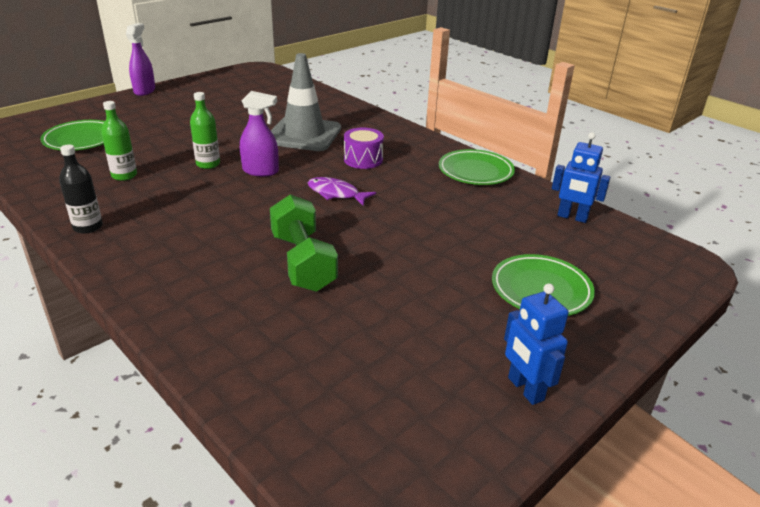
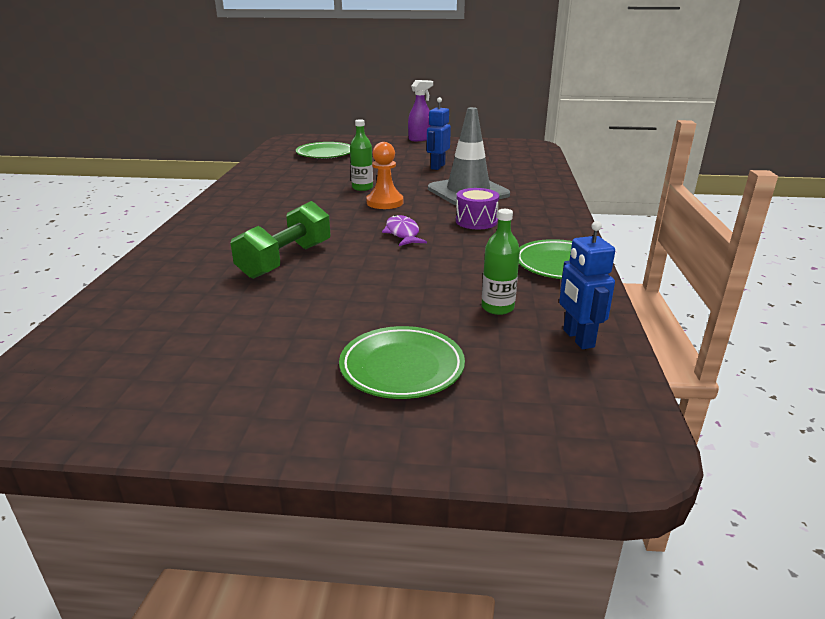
camera: 50 degrees right, 5 degrees down
(88, 227) = (230, 195): black bottle -> none
(124, 175) = (304, 178): green bottle -> green bottle (497, 307)
(261, 171) = (385, 202): purple spray bottle -> orange pawn
(525, 389) = (222, 414): blue robot -> blue robot (437, 166)

